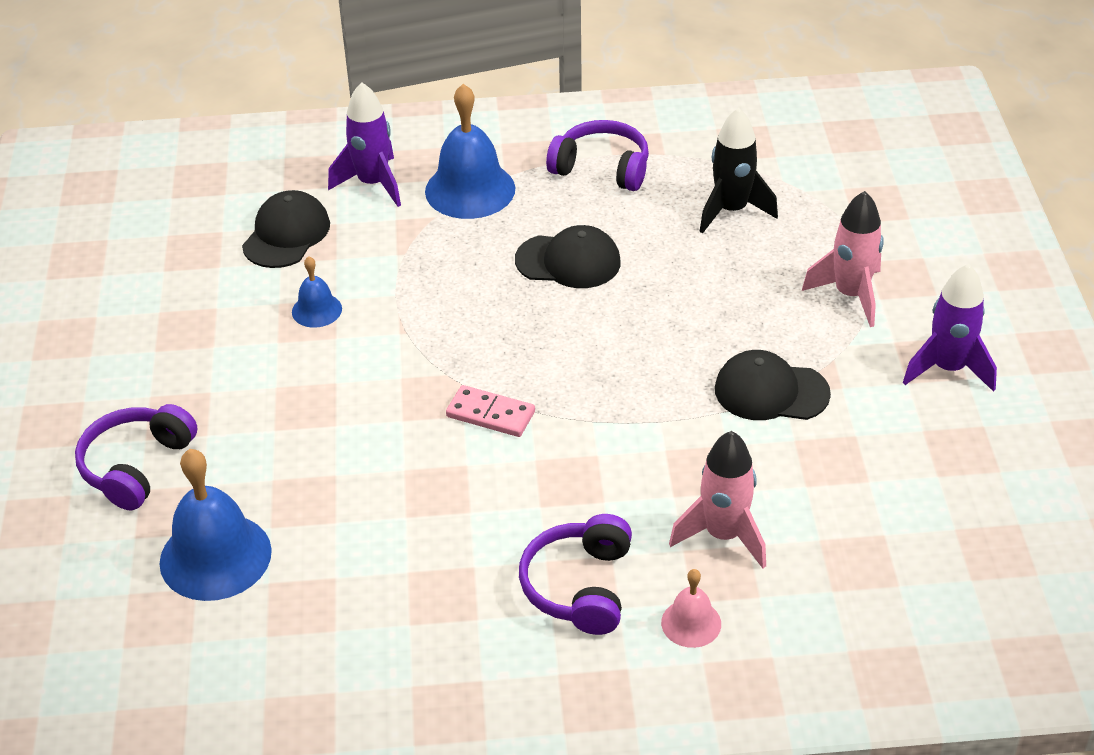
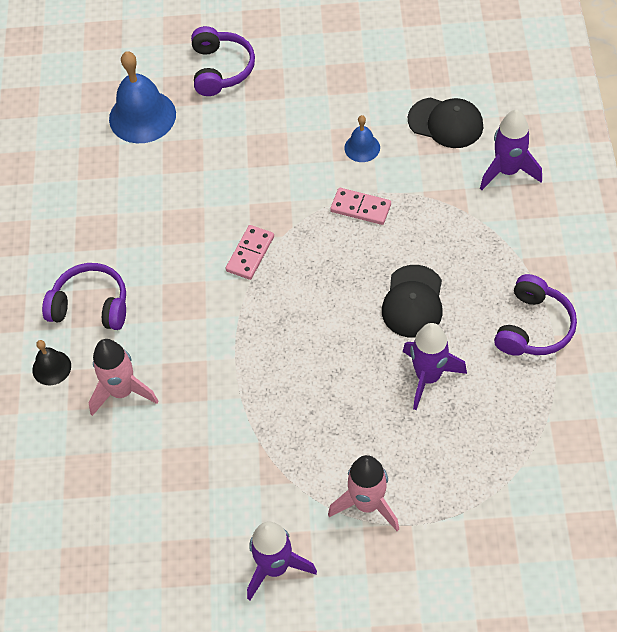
camera: 95 degrees right, 15 degrees up
(136, 466) = (221, 69): purple headphones -> purple headphones turned 60 degrees clockwise
(419, 309) = (360, 208): none -> pink domino
(470, 190) = (502, 234): blue bell -> none
(675, 248) = (428, 377): none -> purple rocket
(691, 623) = (51, 368): pink bell -> black bell
(731, 210) = (478, 422): black rocket -> none
(771, 391) = (259, 433): black cap -> none

